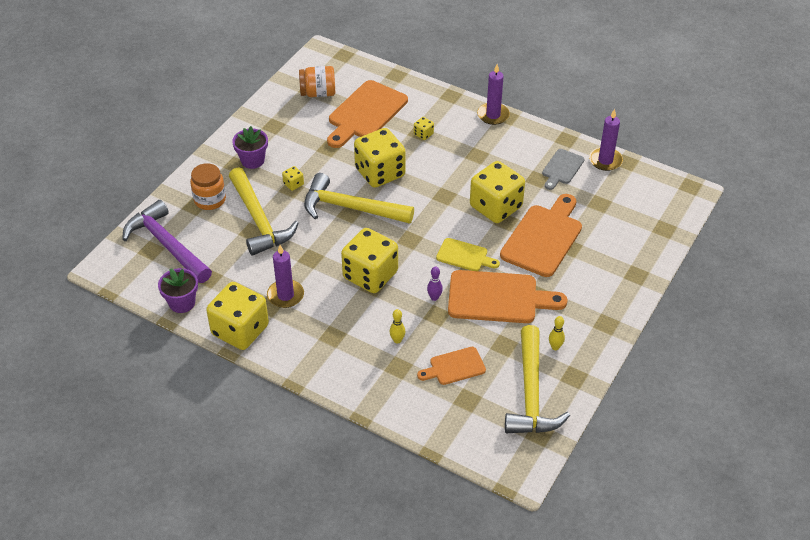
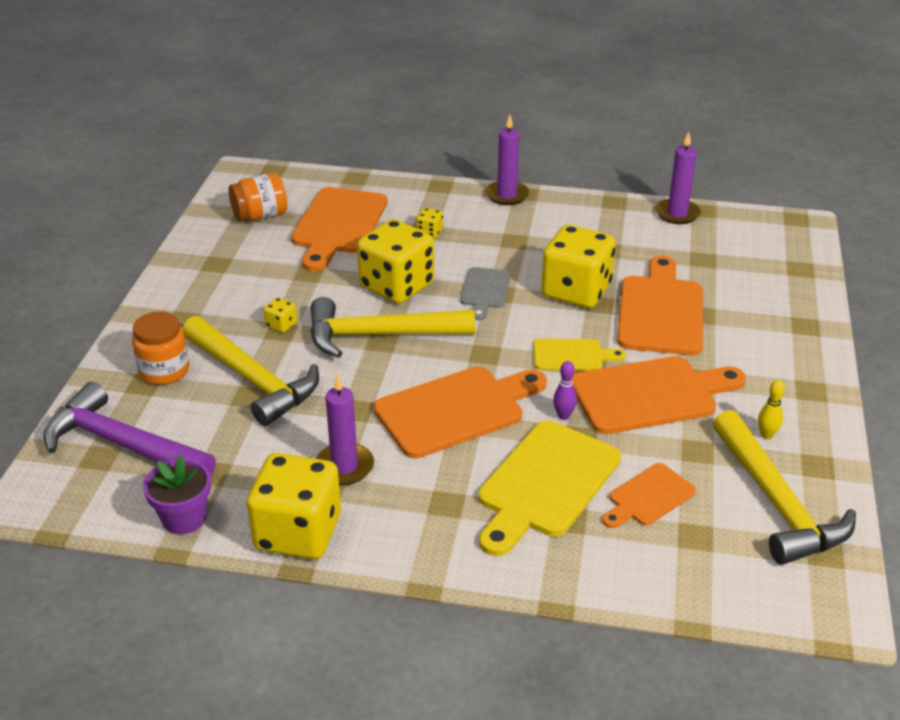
camera: 20 degrees left, 10 degrees down
(252, 160) = (206, 309): purple flower pot -> none
(370, 275) = (456, 410): yellow dice -> orange cutting board
(397, 340) = (545, 484): yellow bowling pin -> yellow cutting board
(562, 168) = (630, 232): grey cutting board -> grey cutting board (485, 291)

